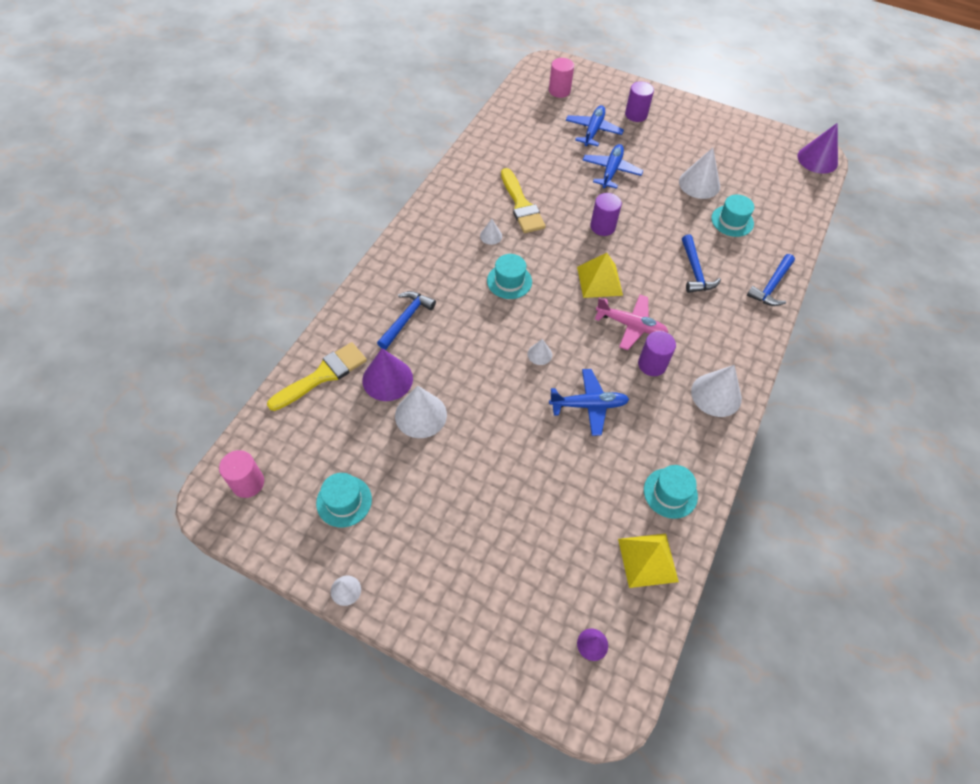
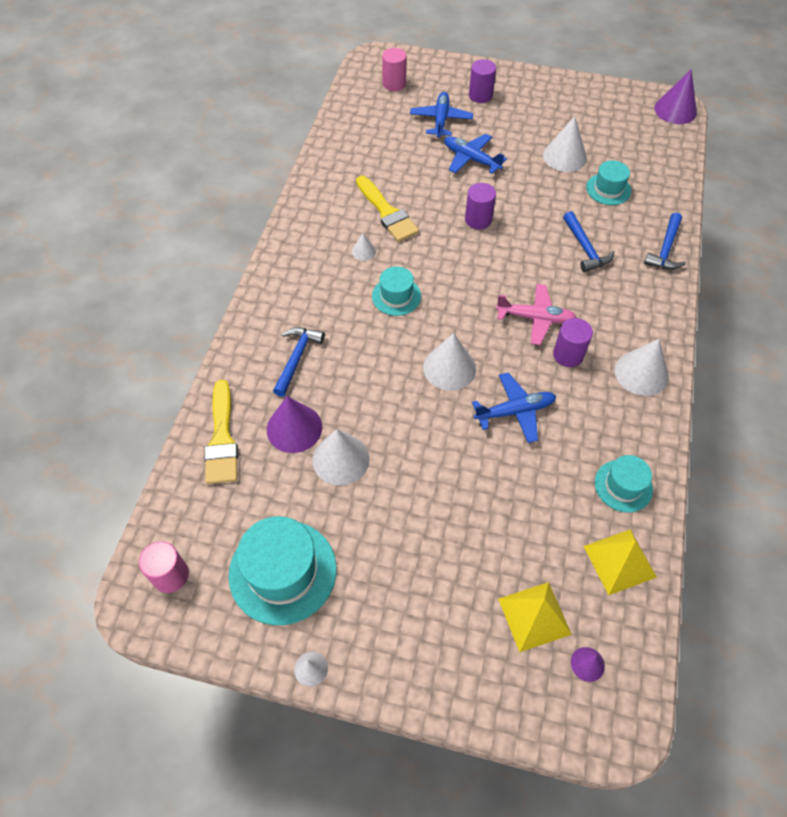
camera: 10 degrees left, 0 degrees up
(322, 375) = (222, 438): yellow brush -> yellow brush turned 135 degrees clockwise
(344, 501) = (282, 571): turquoise hat -> turquoise hat, size x1.76
(539, 354) = (449, 368): white cone -> white cone, size x1.96
(599, 281) = (490, 277): yellow pyramid -> yellow pyramid (534, 616)
(611, 171) = (471, 159): blue plane -> blue plane turned 60 degrees counterclockwise

